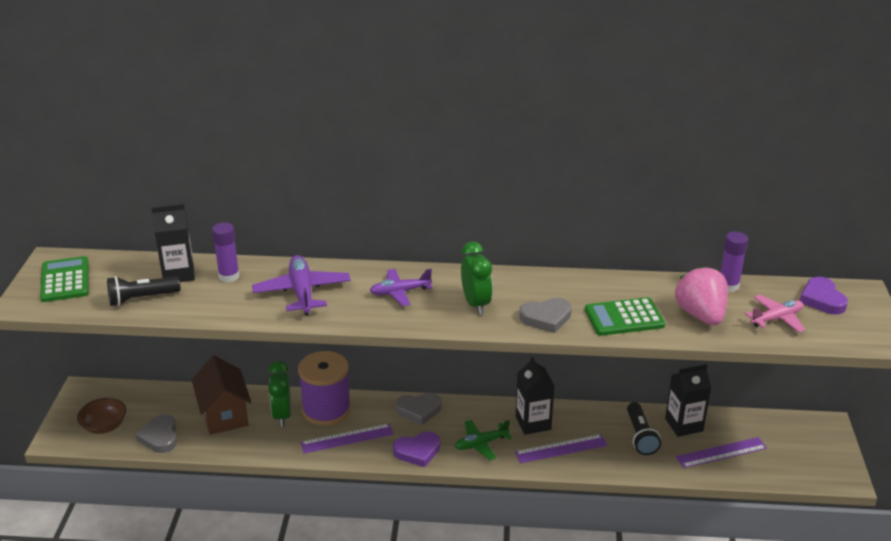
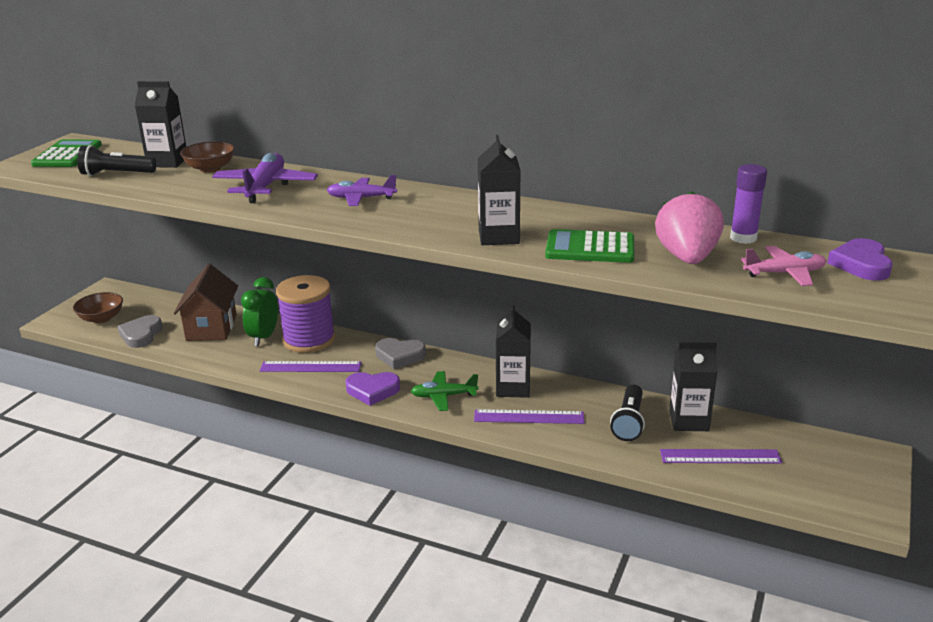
camera: 20 degrees right, 5 degrees down
(229, 276) = (210, 168): purple glue stick -> brown bowl
(476, 304) = (431, 216): green clock -> none
(546, 318) = (498, 237): grey heart -> black carton

